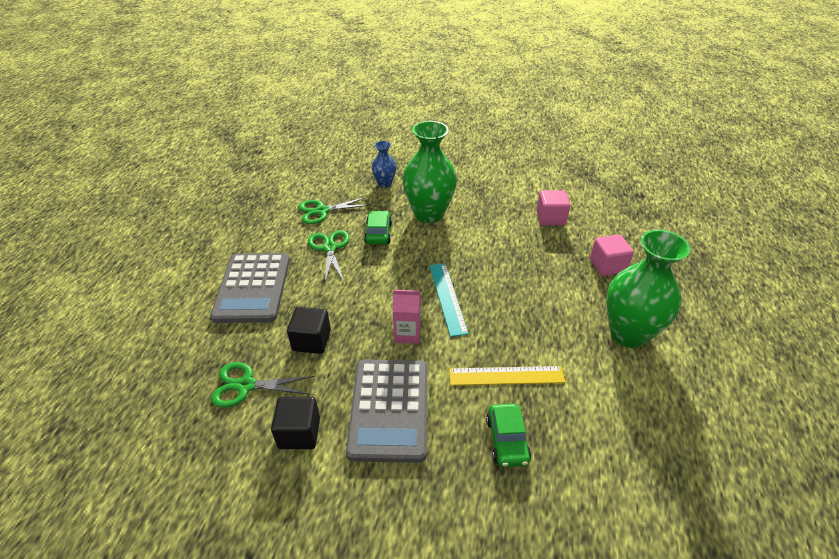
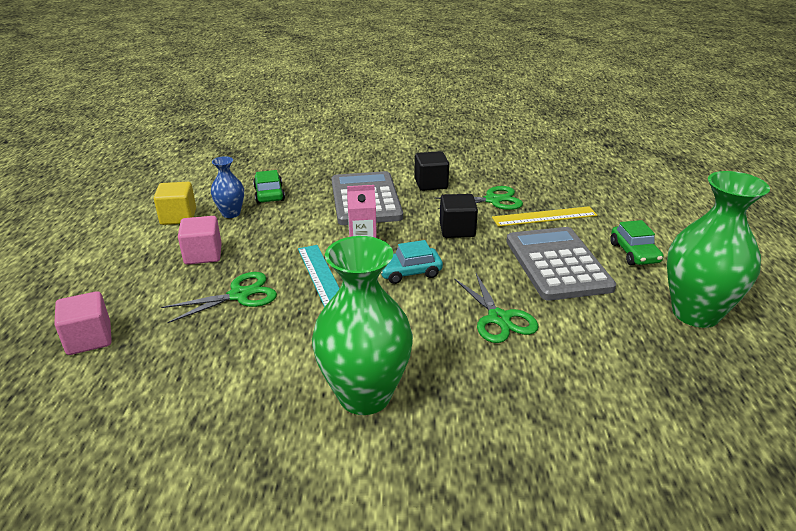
camera: 170 degrees right, 10 degrees down
(322, 211) = (553, 378): green scissors -> green scissors (239, 295)
(376, 295) = (409, 272): none -> turquoise car
(378, 233) = (439, 349): green car -> green car (634, 253)
(384, 184) = (473, 461): blue vase -> blue vase (231, 213)
(506, 376) = (263, 225): yellow ruler -> yellow ruler (544, 216)
(550, 218) = (138, 415): pink cube -> pink cube (203, 254)
(605, 405) = (178, 217): none -> yellow cube
(628, 333) = (118, 266): green vase -> green vase (695, 313)

